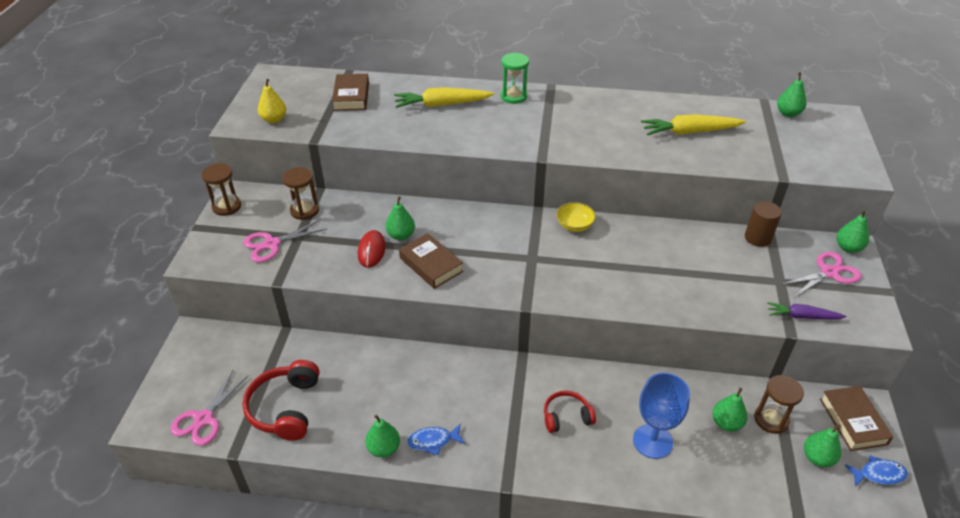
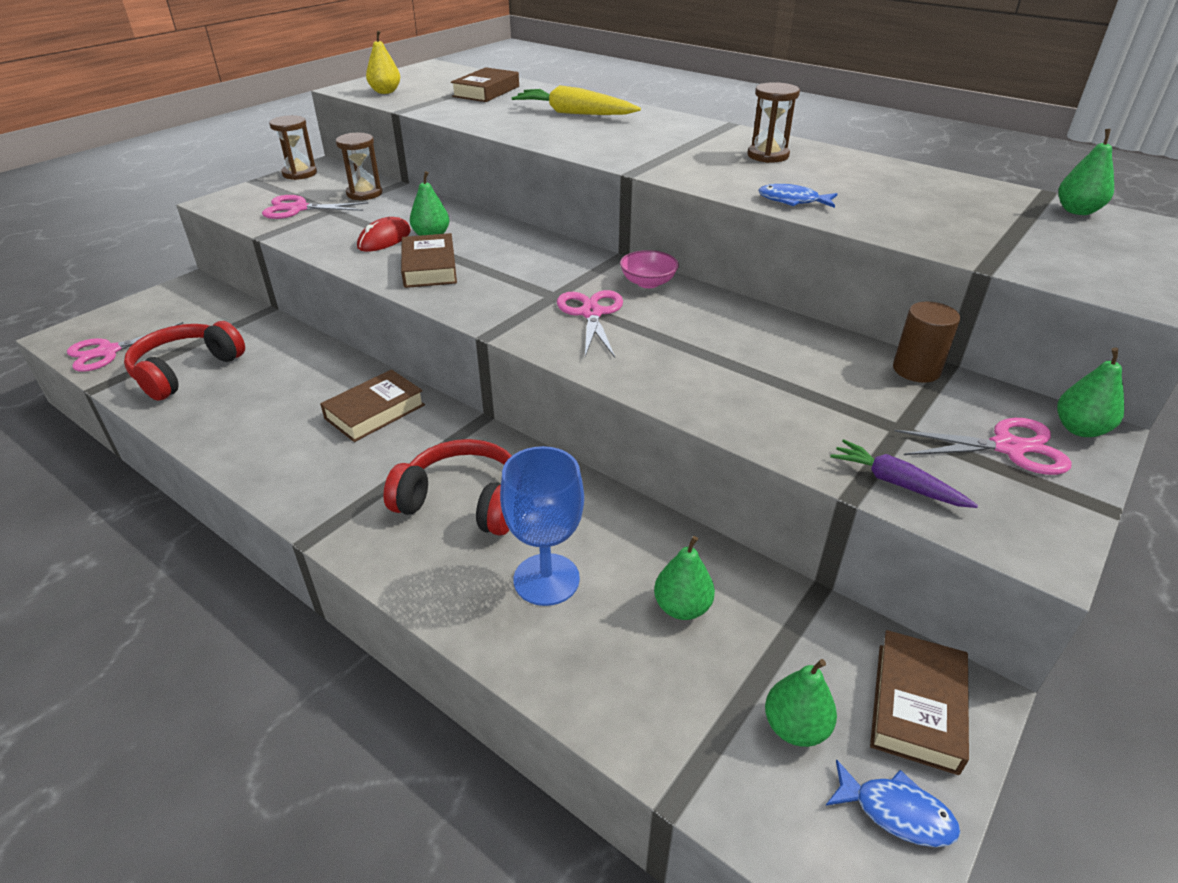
camera: 30 degrees right, 5 degrees down
(384, 448) = (226, 444): green pear -> none
(433, 441) = (283, 460): blue fish -> blue fish (792, 201)
(452, 380) = (375, 411): none -> brown book
(513, 96) = (670, 123): green hourglass -> none
(566, 264) = (591, 313): none -> pink scissors
(566, 417) = (463, 501): red headphones -> red headphones, size x1.64
(574, 225) = (648, 282): yellow bowl -> pink bowl
(689, 132) = (878, 195): yellow carrot -> none
(771, 419) = (763, 636): brown hourglass -> brown hourglass (768, 155)

